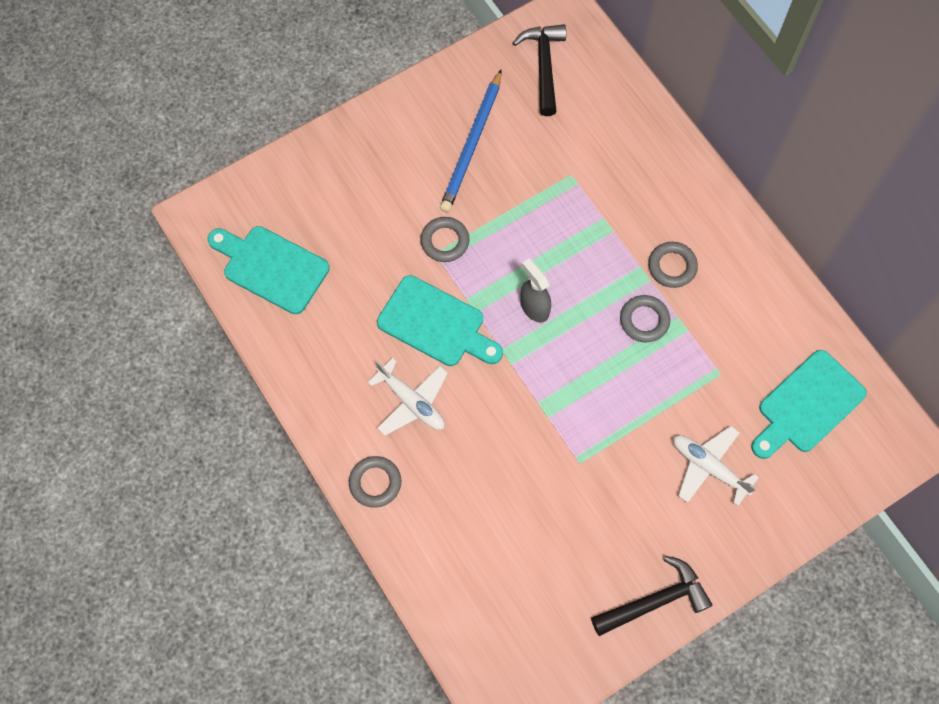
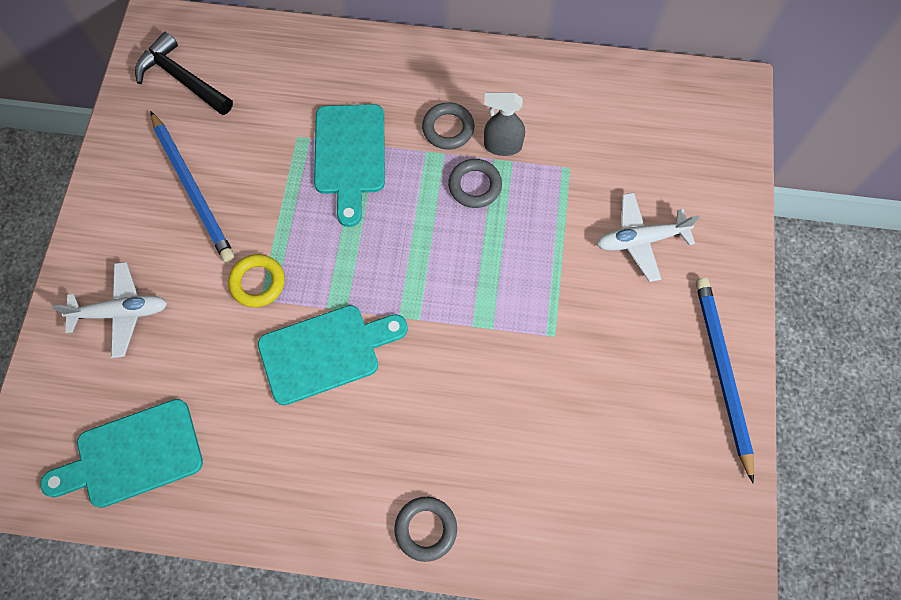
camera: 50 degrees left, 0 degrees up
(411, 402) = (378, 433): white plane -> white plane (121, 312)
(445, 241) = (257, 282): grey ring -> yellow ring
(534, 307) = (386, 260): grey spray bottle -> grey spray bottle (502, 146)
(655, 601) = (722, 374): black hammer -> blue pencil
(807, 405) = (648, 129): turquoise cutting board -> turquoise cutting board (350, 156)

